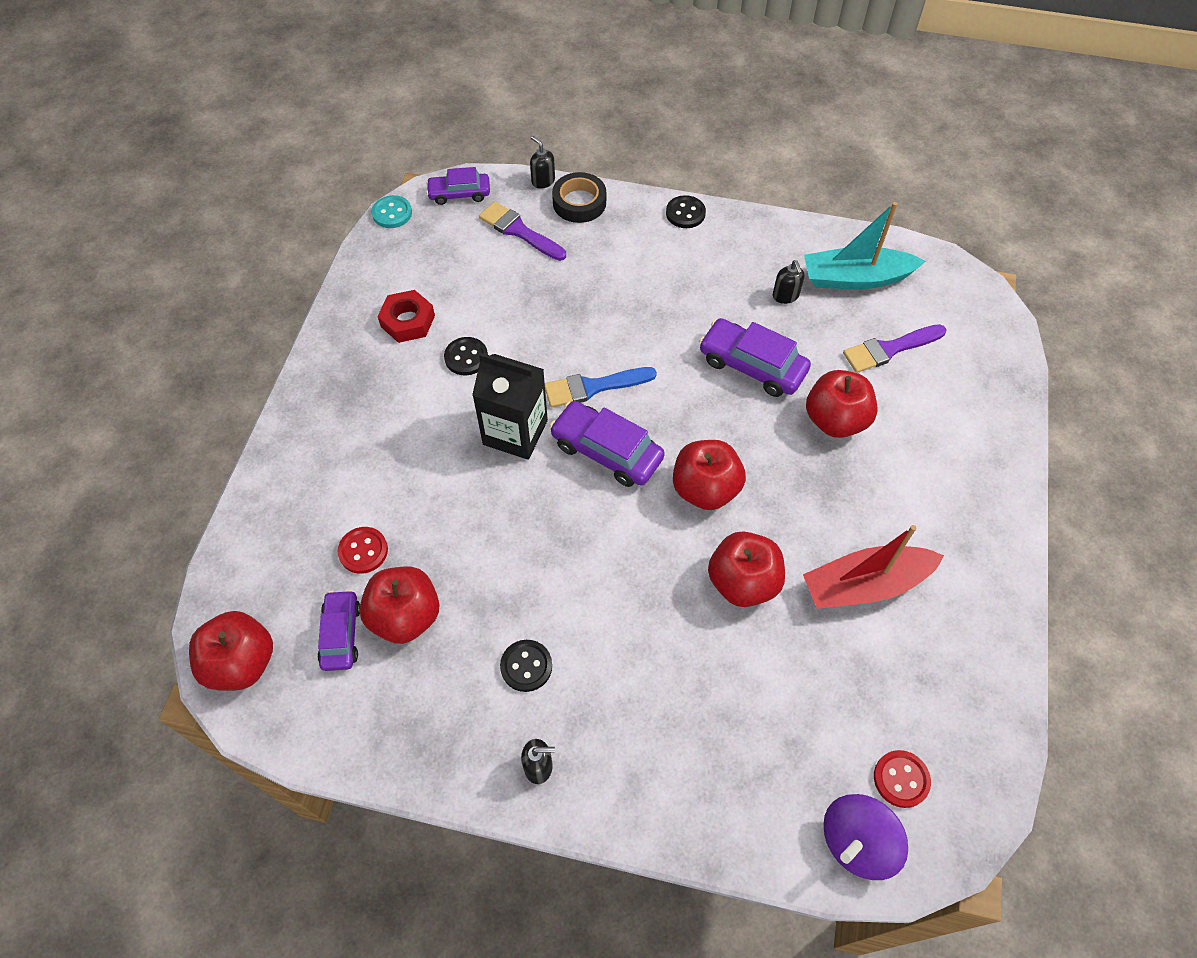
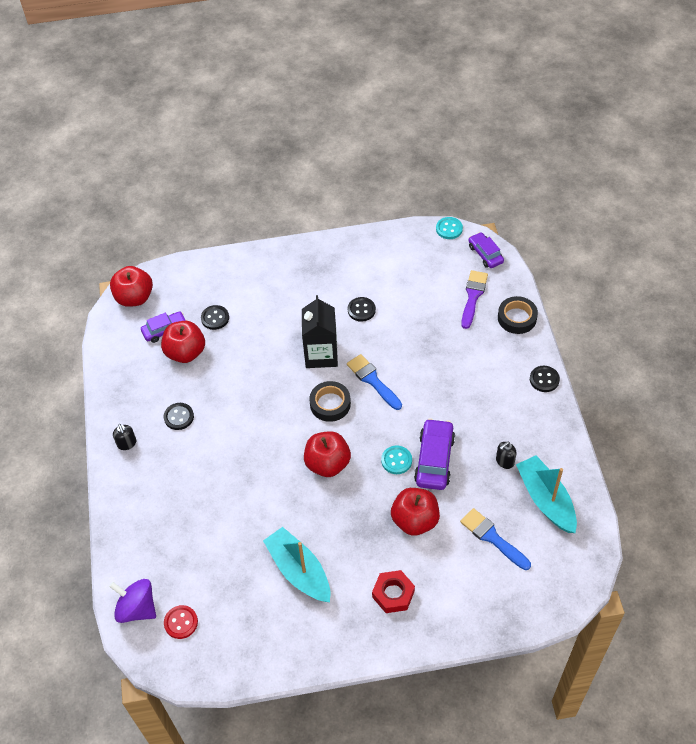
camera: 70 degrees right, 5 degrees down
(363, 551) = (215, 318): red button -> black button
(408, 321) = (372, 272): red nut -> red nut (393, 594)
(543, 181) = (523, 292): black soap dispenser -> none
(606, 451) = (330, 404): purple car -> black tape
(735, 407) = (396, 460): none -> turquoise button
(743, 582) = (272, 504): red apple -> none
(865, 585) = (299, 571): red boat -> turquoise boat
(889, 349) = (492, 538): purple brush -> blue brush

